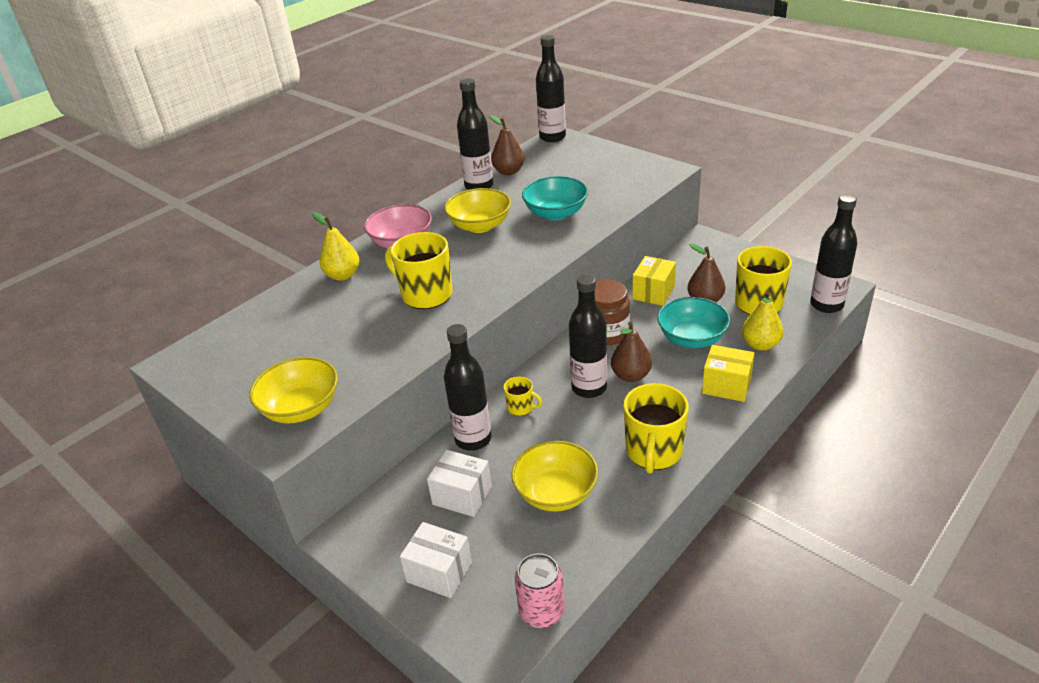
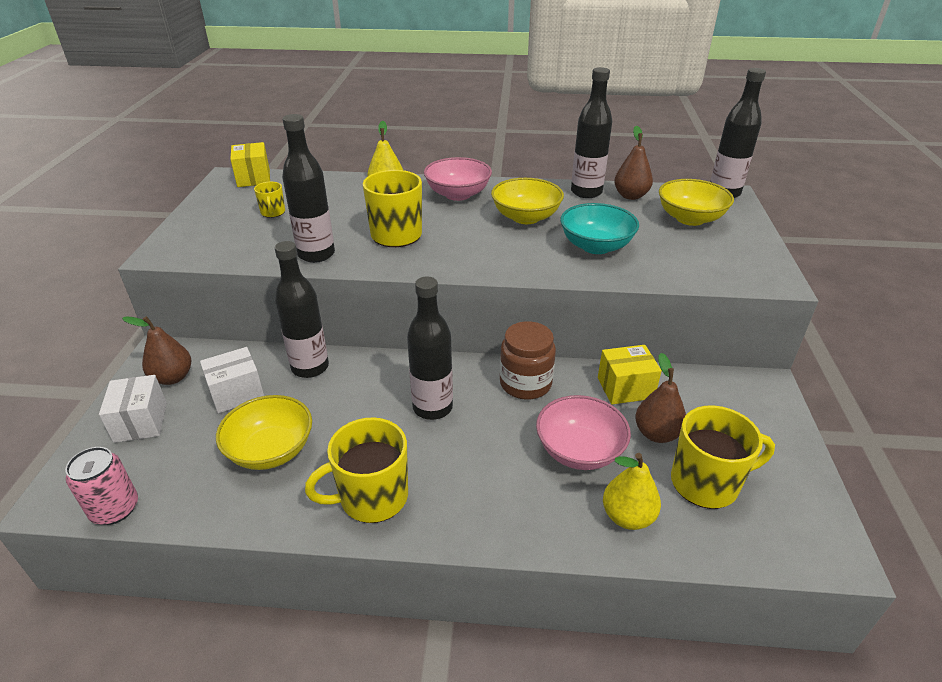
camera: 50 degrees right, 0 degrees up
(301, 408) = (207, 244): yellow bowl -> yellow bowl (690, 218)
(462, 495) = (237, 393): white box -> white box turned 75 degrees clockwise
(521, 407) = (371, 376): yellow mug -> yellow mug (273, 212)
(631, 375) = (475, 429): brown pear -> brown pear (172, 377)
(692, 338) = (579, 451): turquoise bowl -> pink bowl
(726, 386) = (525, 515): yellow box -> yellow box (253, 178)
(826, 305) = (778, 555): black bottle -> black bottle (316, 254)

